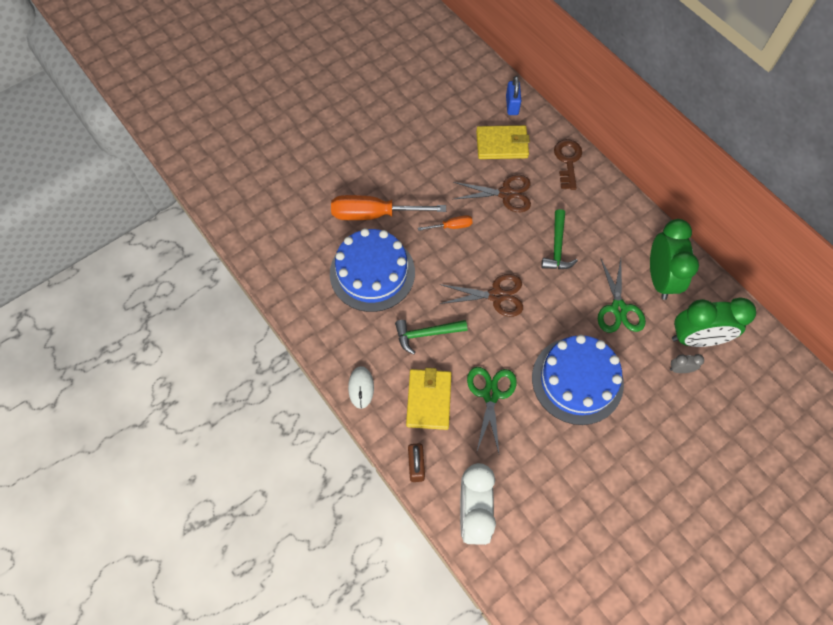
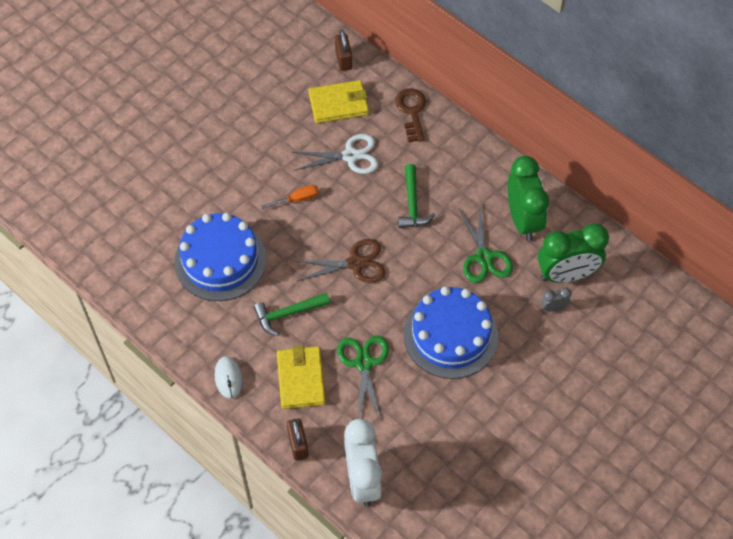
camera: 10 degrees left, 5 degrees down
(374, 214) = (212, 199): orange screwdriver -> none
(506, 194) = (350, 156): brown scissors -> white scissors
(512, 105) = (343, 60): blue padlock -> brown padlock

